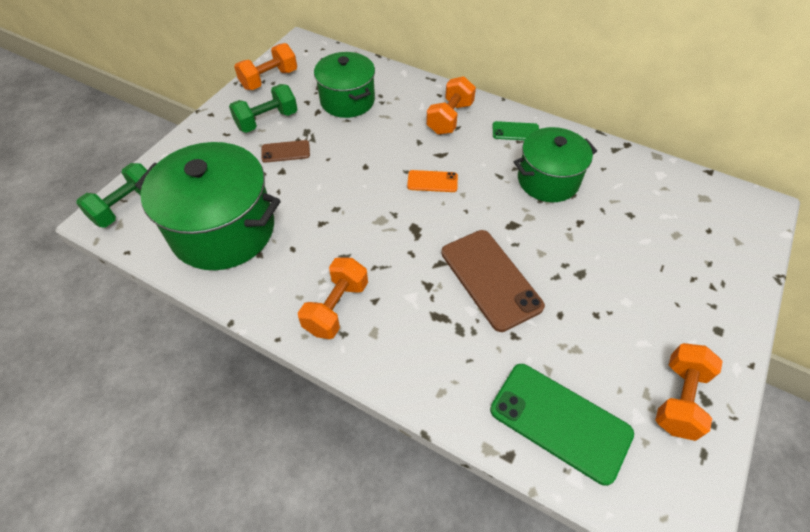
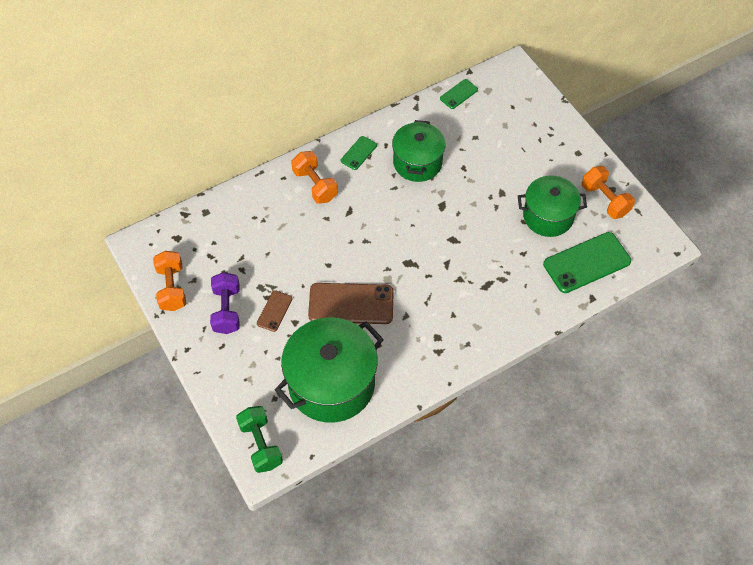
camera: 60 degrees left, 5 degrees up
(267, 121) = (227, 310): green dumbbell -> purple dumbbell
(336, 307) = (445, 339): orange dumbbell -> none
(347, 100) = (244, 243): green pot -> green pot (548, 216)
(432, 181) = (372, 230): orange phone -> none
(490, 279) = (476, 242): brown phone -> brown phone (351, 304)
(670, 175) = (458, 94): none -> green phone

